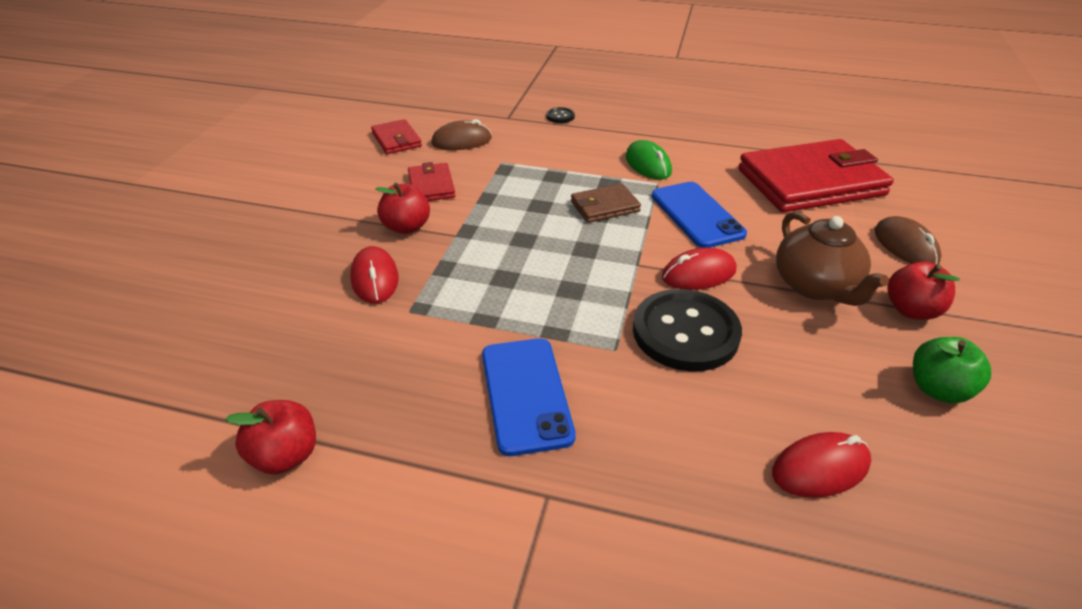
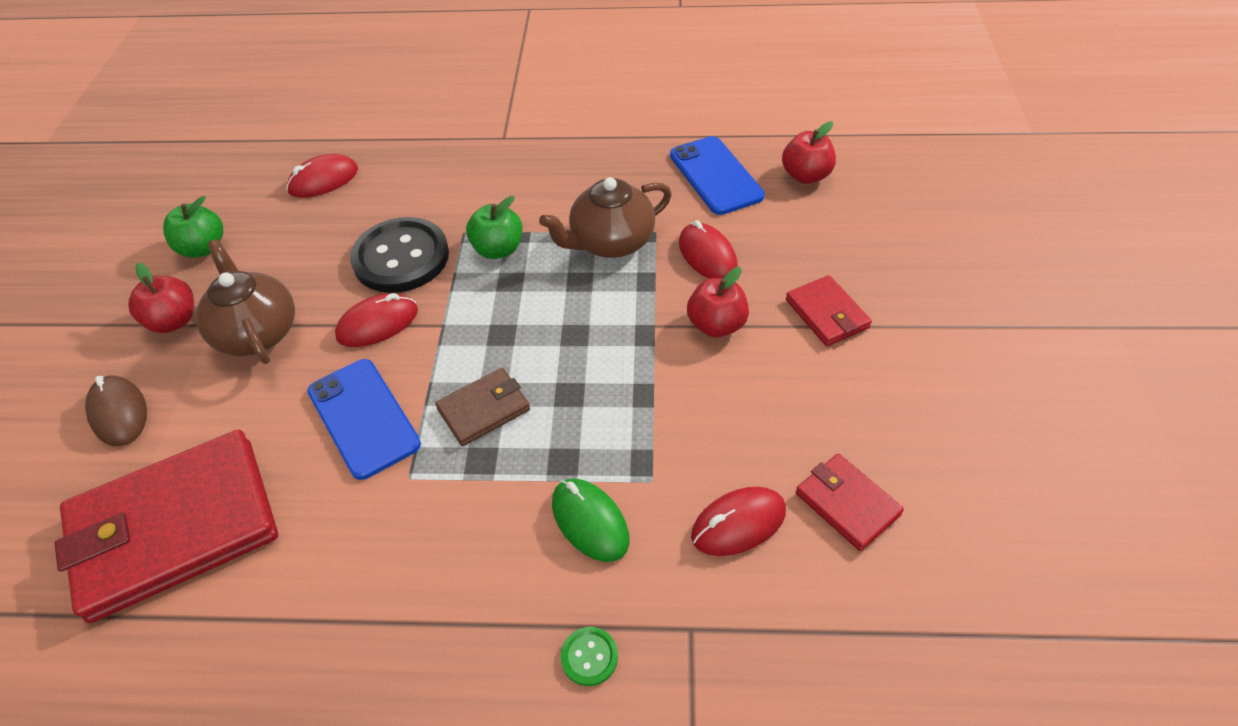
camera: 170 degrees right, 10 degrees up
(286, 456) = (677, 126): red apple -> red apple (806, 176)
(431, 186) = (727, 402): red wallet -> red wallet (827, 314)
(459, 308) = (610, 242): none -> brown teapot
(461, 141) = (738, 523): brown mouse -> red mouse
(525, 394) = (531, 186): blue phone -> blue phone (716, 175)
(560, 116) = (589, 657): black button -> green button
(578, 322) = (498, 249): none -> green apple
(648, 164) = (421, 522): green mouse -> green mouse (590, 521)

